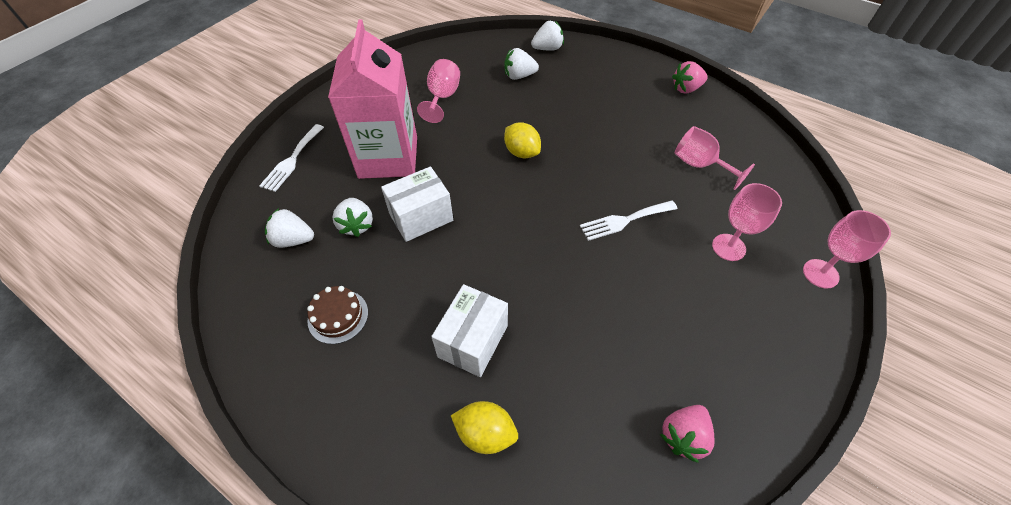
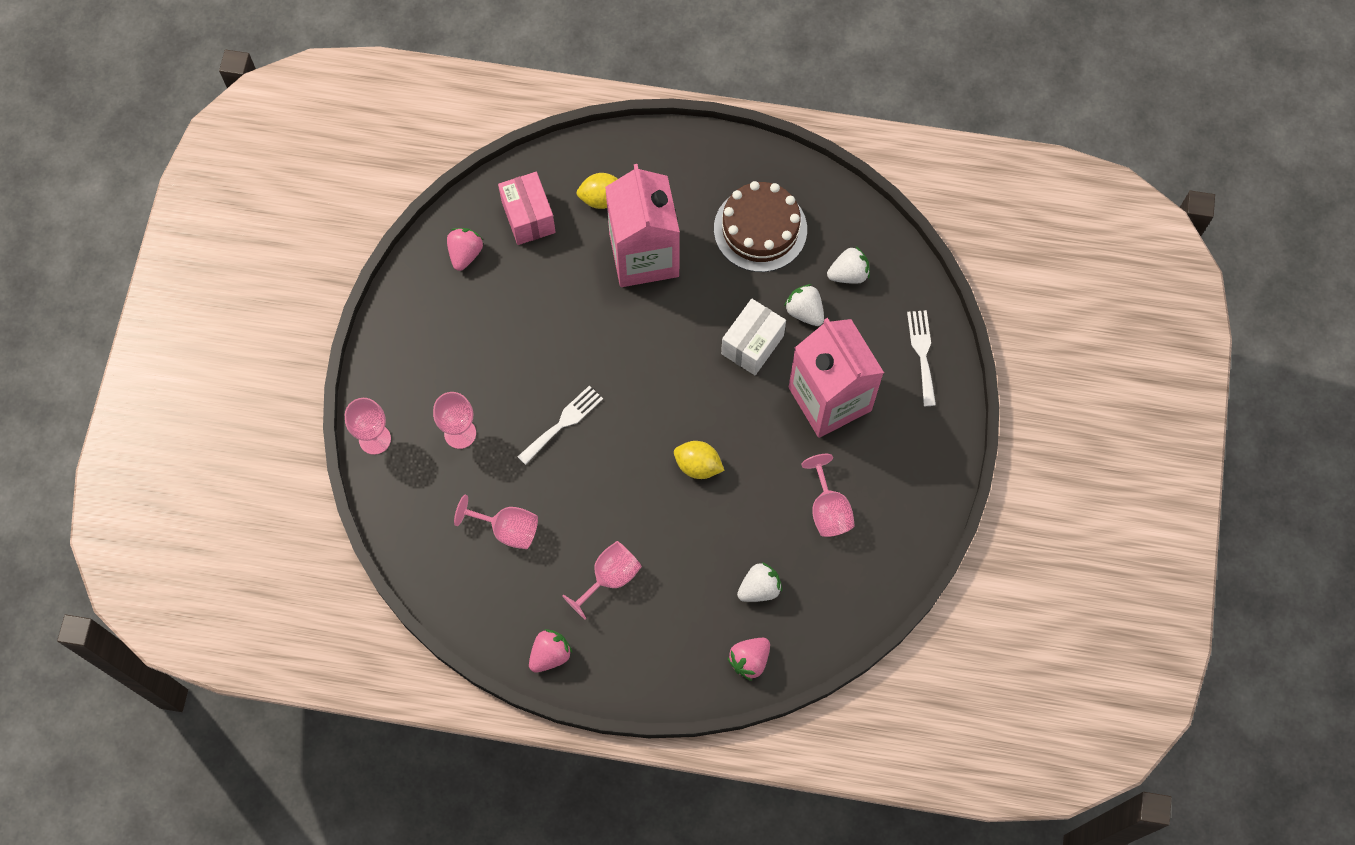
camera: 155 degrees right, 15 degrees up
(338, 316) = (760, 229): brown cake -> brown cake, size x1.83
(473, 341) = (644, 255): white box -> pink carton
(547, 48) = (749, 660): white strawberry -> pink strawberry
(587, 450) = (528, 217): none -> pink box
(625, 113) = (610, 577): none -> pink goblet

